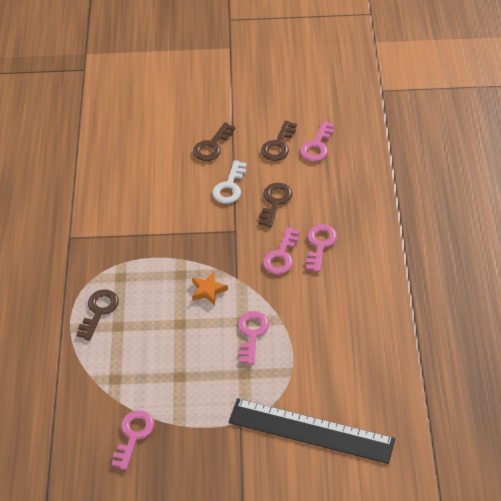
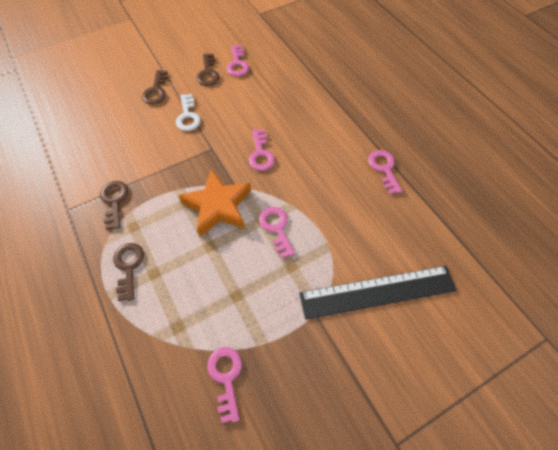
camera: 30 degrees left, 10 degrees up
(208, 290) = (218, 206): orange star -> orange star, size x2.07
(275, 202) = (230, 115): brown key -> brown key (114, 201)
(320, 245) = (285, 134): pink key -> pink key (384, 169)

